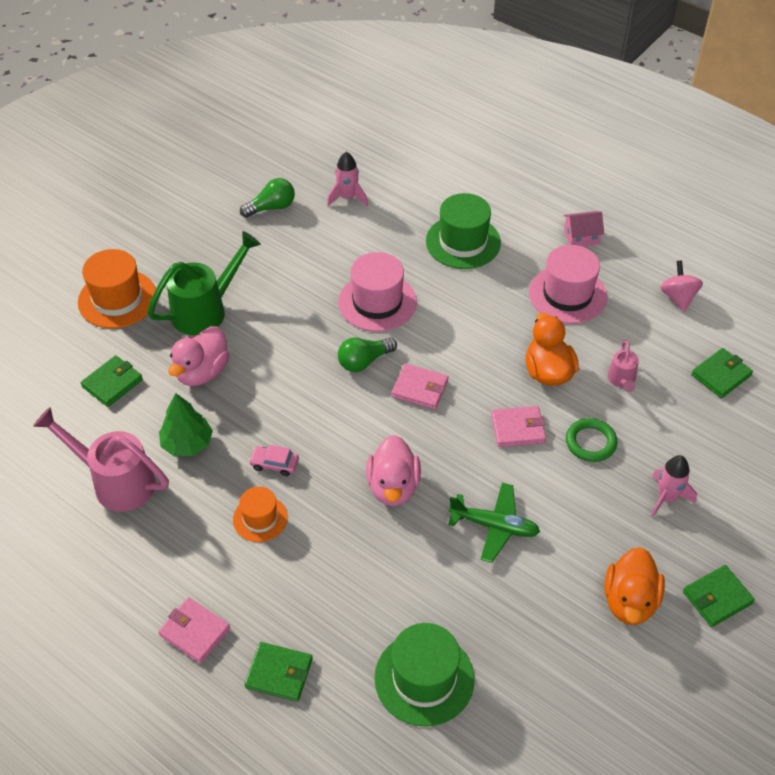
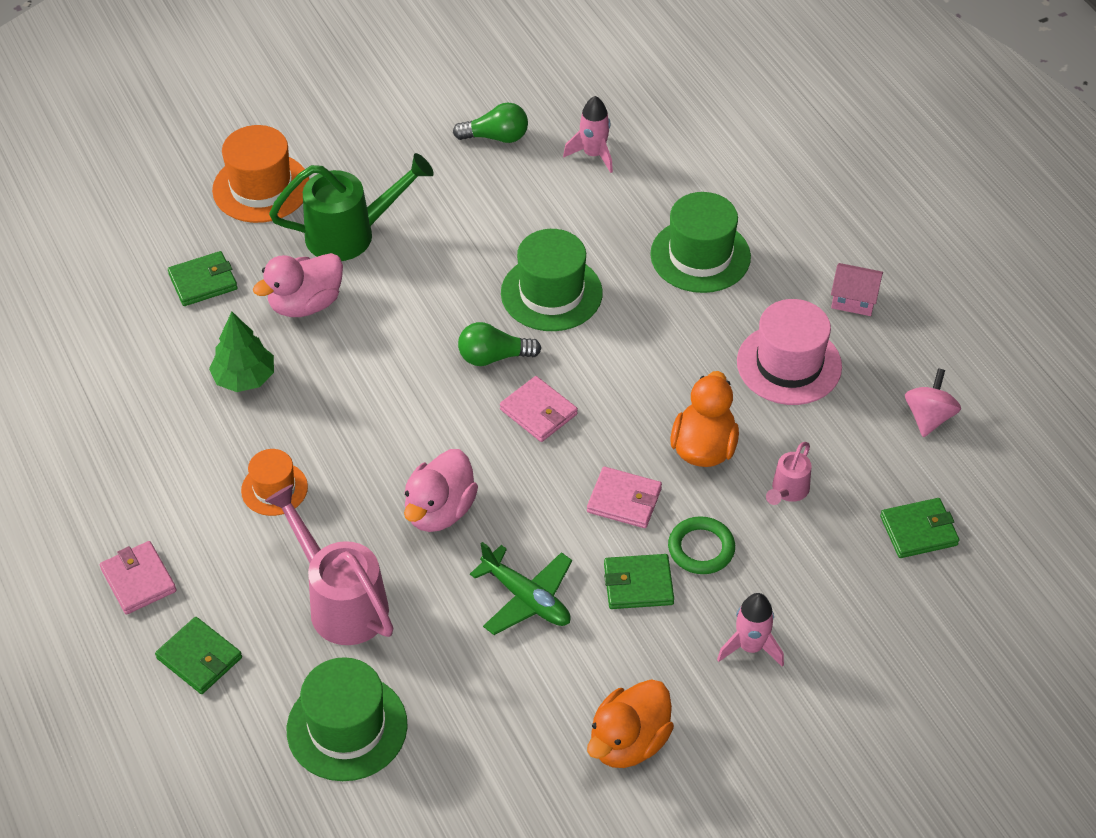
camera: 25 degrees right, 0 degrees up
(116, 481) = (147, 391): pink watering can -> pink watering can (341, 602)
(274, 464) = (324, 436): pink car -> none
(377, 302) = (551, 293): pink hat -> green hat
(717, 597) = (734, 780): green wallet -> green wallet (638, 584)

